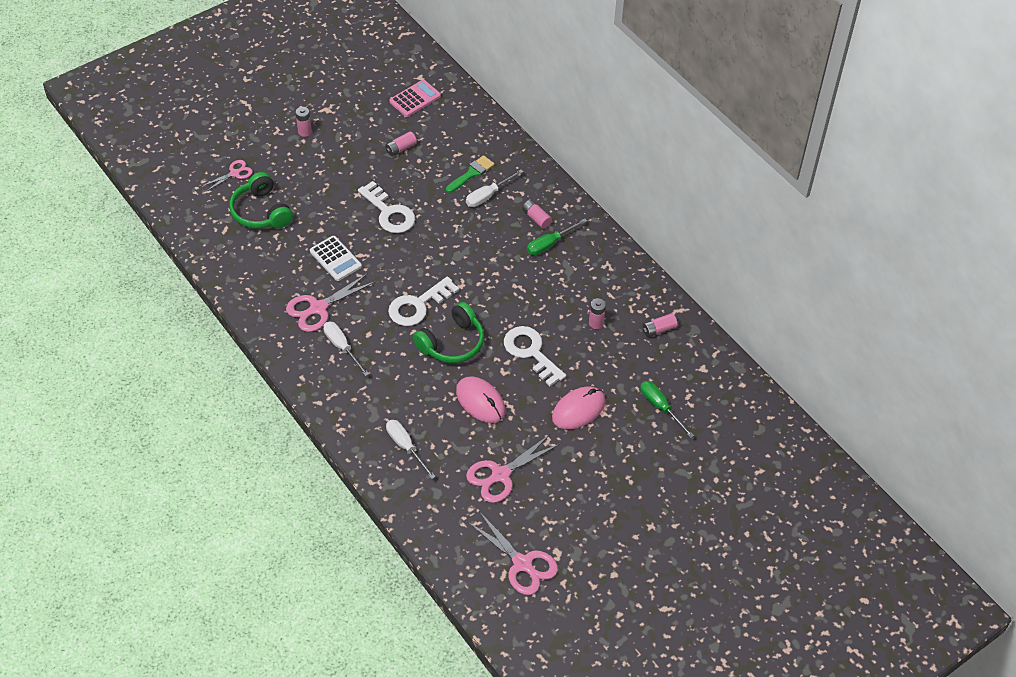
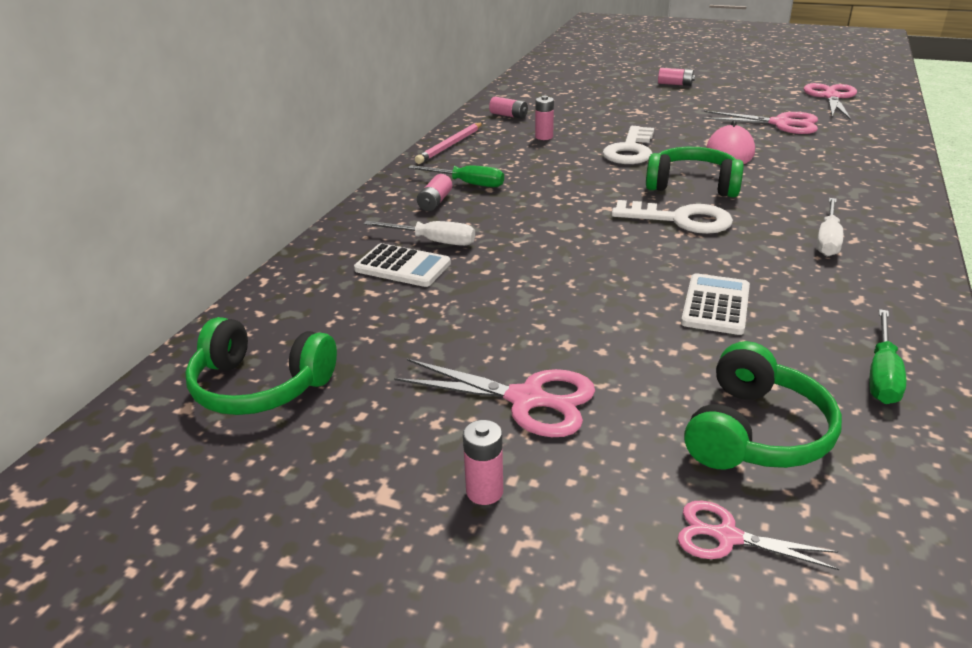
camera: 120 degrees left, 20 degrees down
(318, 308) = (812, 280): pink scissors -> pink scissors (526, 399)
(389, 212) = (564, 299): white key -> none
(400, 148) = (411, 347): pink battery -> pink battery (675, 84)
(406, 447) = (850, 164): white screwdriver -> none
(415, 99) = (260, 386): pink calculator -> green headphones
(471, 173) = (402, 267): green brush -> white calculator
(578, 409) = (654, 118): pink mouse -> none
(623, 267) = (450, 145): none -> pink pencil
(660, 407) = (593, 96): green screwdriver -> green screwdriver (882, 374)

